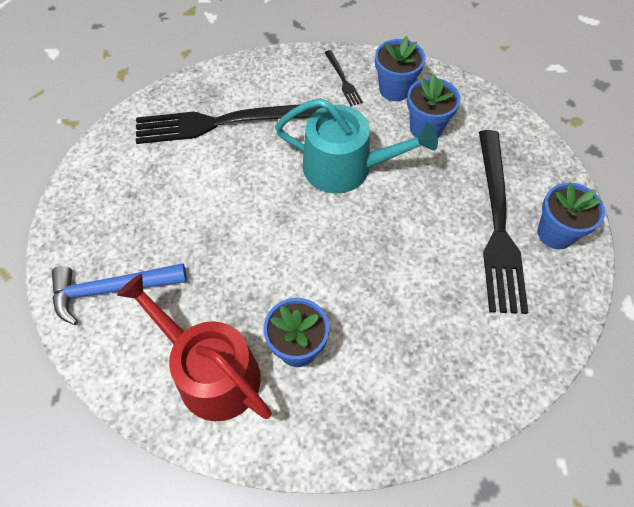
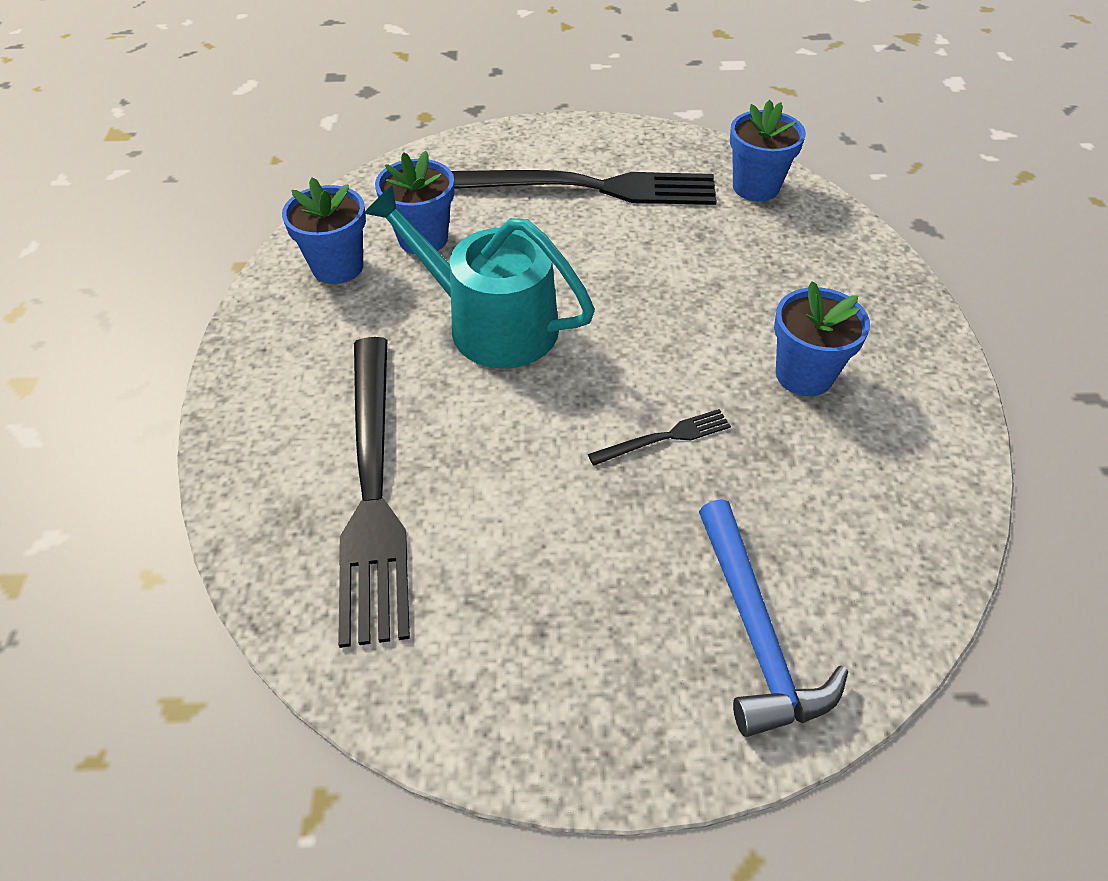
camera: 90 degrees left, 10 degrees down
(211, 372) = (867, 471): red watering can -> none
(343, 80) = (302, 325): black fork -> black fork (664, 437)
(346, 167) = (491, 324): turquoise watering can -> turquoise watering can turned 75 degrees counterclockwise
(555, 233) = (601, 147): blue flower pot -> blue flower pot (756, 187)

